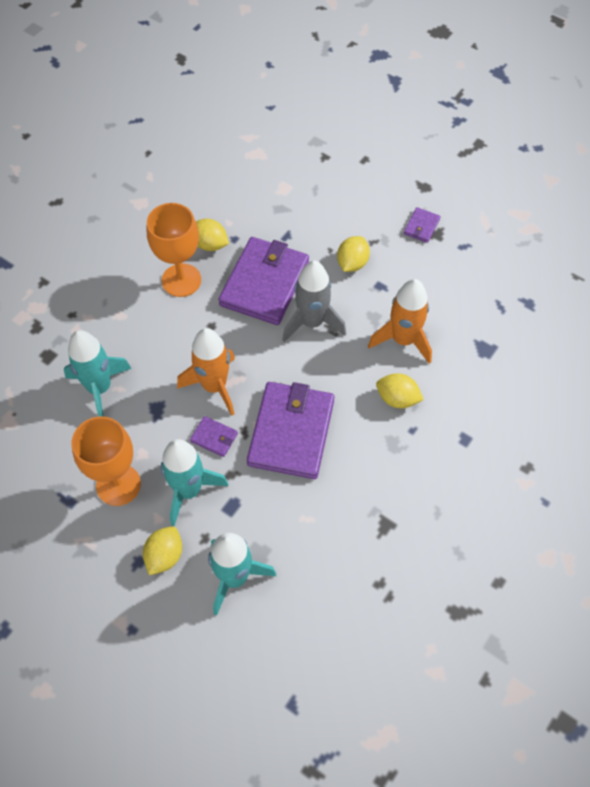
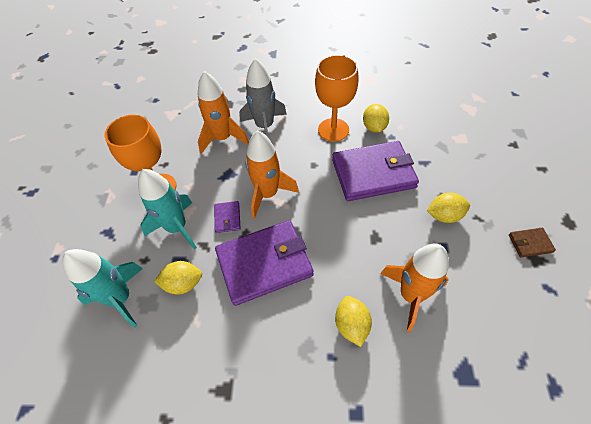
camera: 60 degrees right, 5 degrees down
(99, 388) = (223, 138): turquoise rocket -> orange rocket
(164, 556) = (119, 244): yellow lemon -> yellow lemon (183, 283)
(312, 322) = (368, 220): grey rocket -> grey rocket (265, 126)
(421, 226) = (530, 243): purple wallet -> brown wallet

